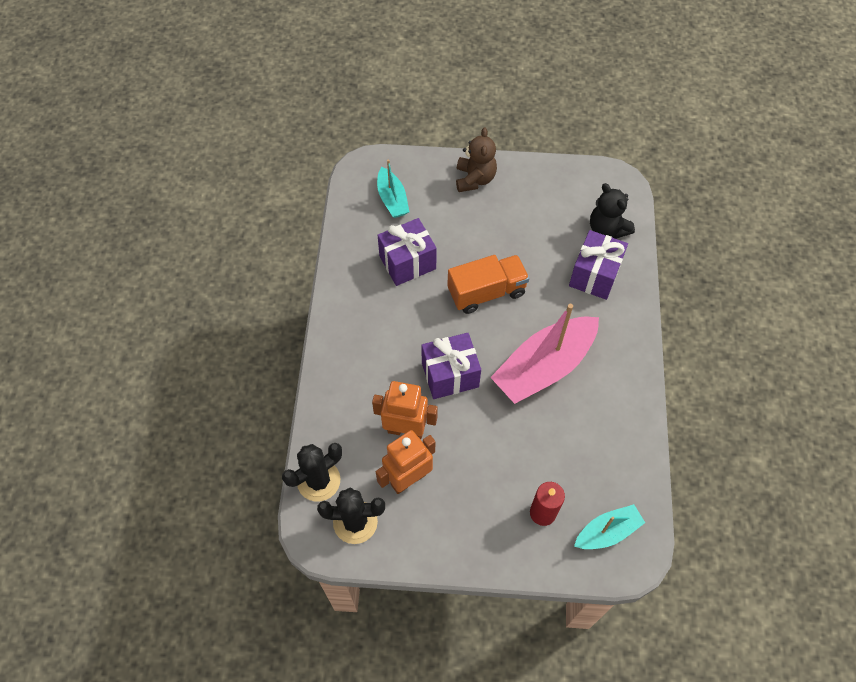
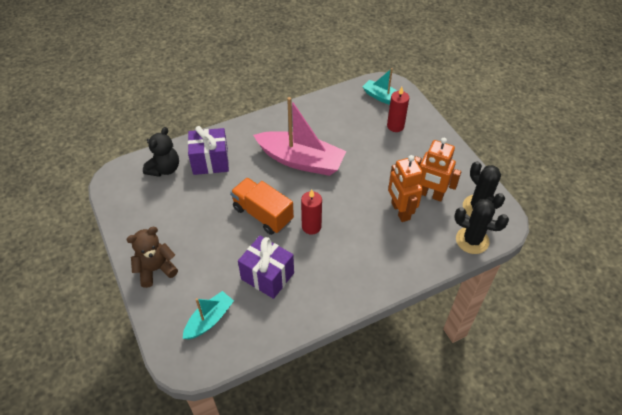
camera: 120 degrees left, 10 degrees down
(441, 329) = (311, 226): none -> red candle
(450, 375) = (343, 206): purple gift -> none

